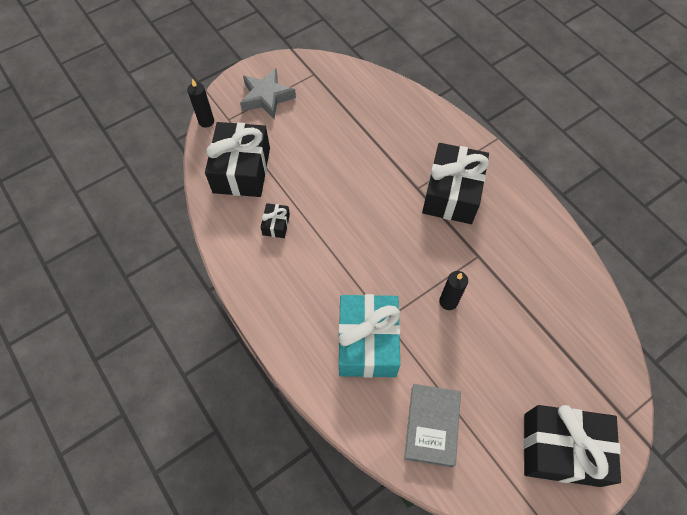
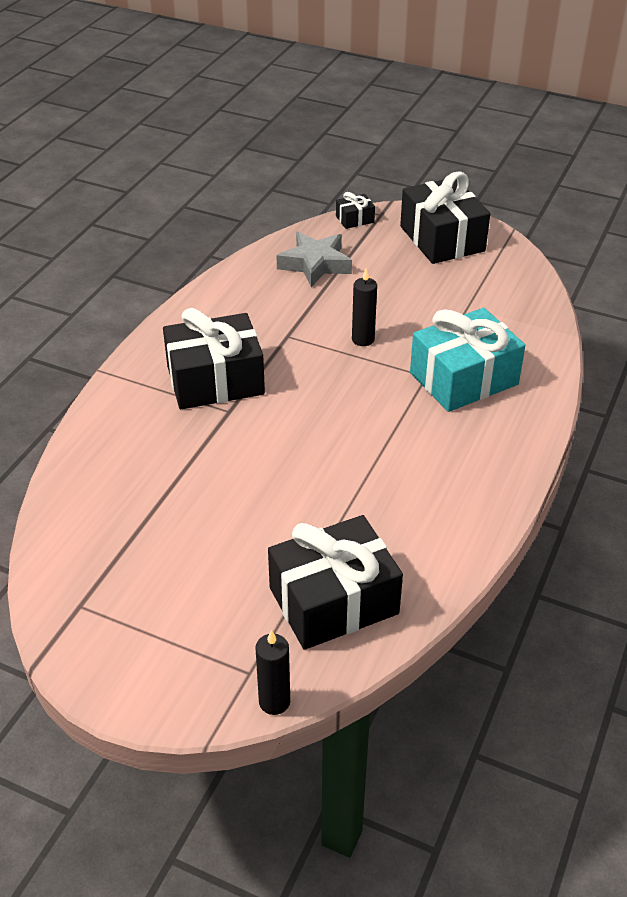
camera: 120 degrees left, 20 degrees down
(267, 97) = (169, 644): grey star -> grey star (315, 264)
(276, 224) = (390, 518): black gift -> black gift (355, 219)
(432, 426) = (500, 310): grey book -> none

